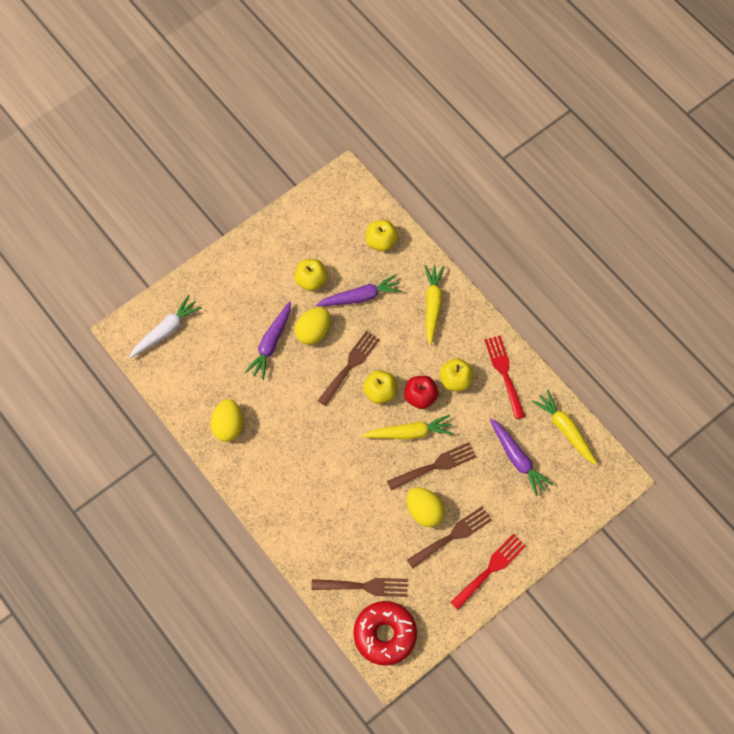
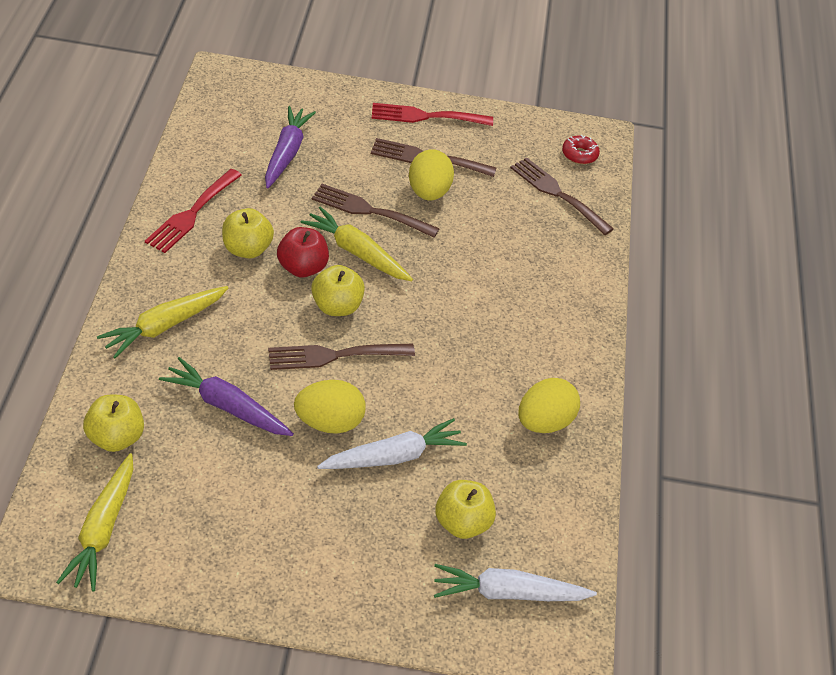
camera: 140 degrees left, 20 degrees down
(271, 343) = (393, 456): purple carrot -> white carrot
(311, 280) = (256, 477): yellow apple -> yellow apple (462, 523)
(385, 634) = (579, 154): red donut -> red donut, size x0.47
(565, 429) = (210, 134): yellow carrot -> yellow carrot (102, 530)

